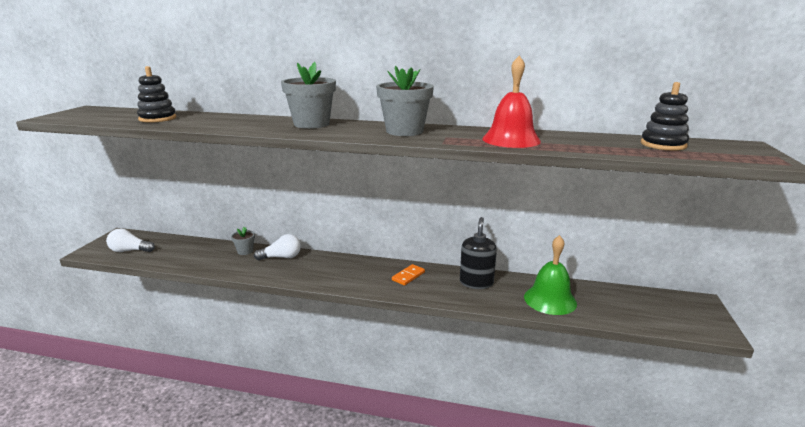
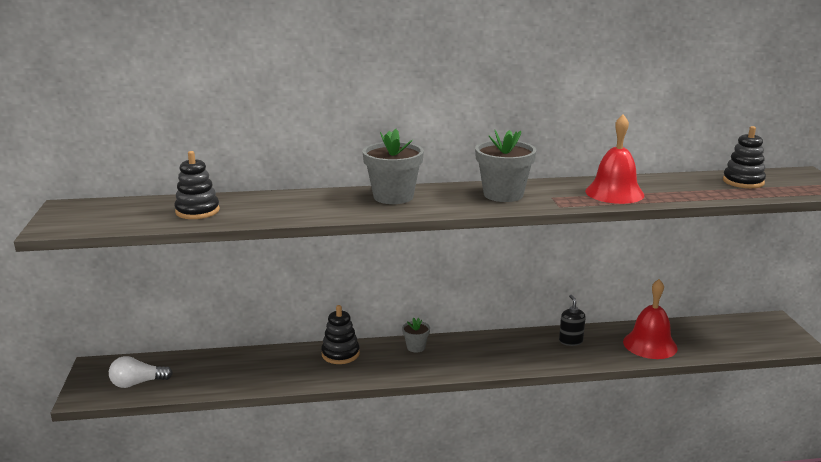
camera: 20 degrees left, 0 degrees up
(245, 251) = (288, 355): grey flower pot -> grey flower pot (416, 347)
(281, 257) = (340, 354): white light bulb -> black stacking toy
(408, 276) = (498, 348): orange domino -> none
(476, 282) = (570, 341): black soap dispenser -> black soap dispenser, size x0.67
(550, 300) = (650, 344): green bell -> red bell

